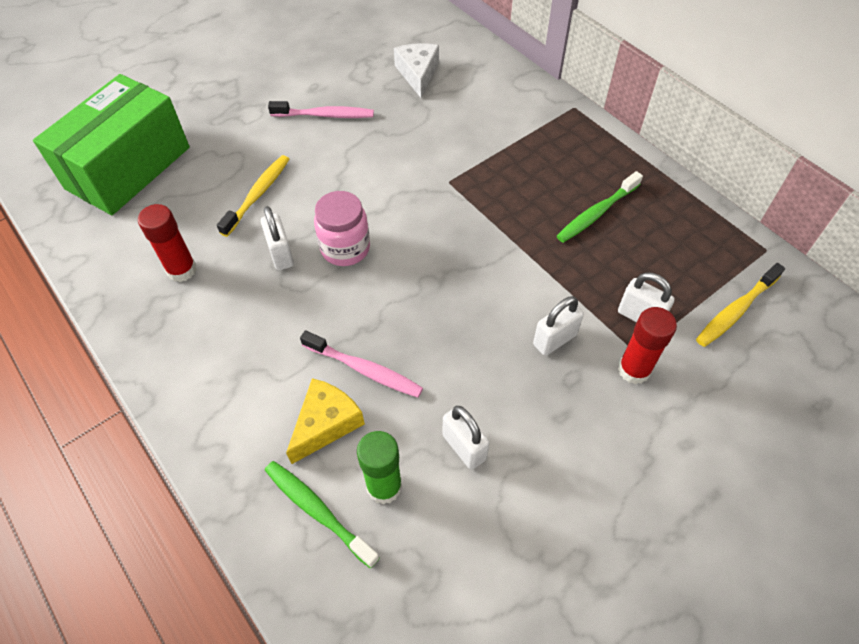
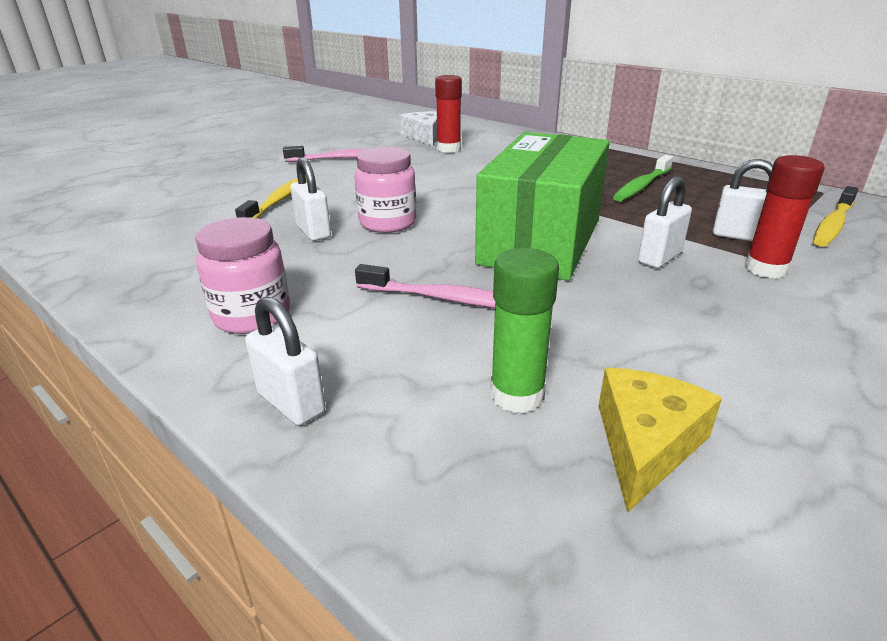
camera: 10 degrees left, 25 degrees down
(128, 168) = (128, 197): green box -> green box (540, 241)
(182, 270) = (192, 251): red glue stick -> red glue stick (448, 149)
(223, 369) = (252, 316): none -> pink jar
(318, 511) = (426, 432): green toothbrush -> none
(326, 424) = (408, 346): yellow cheese -> yellow cheese (645, 445)
(464, 447) = (608, 346): white padlock -> white padlock (291, 403)

